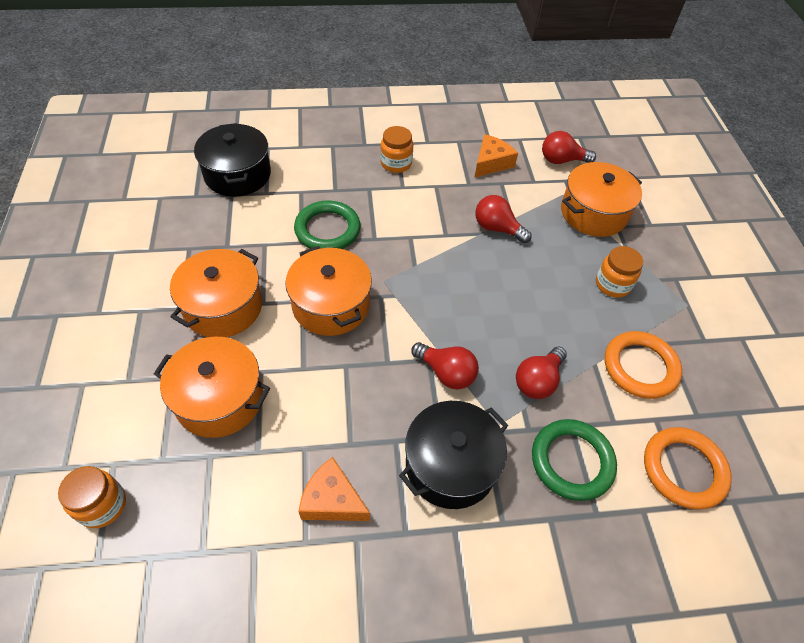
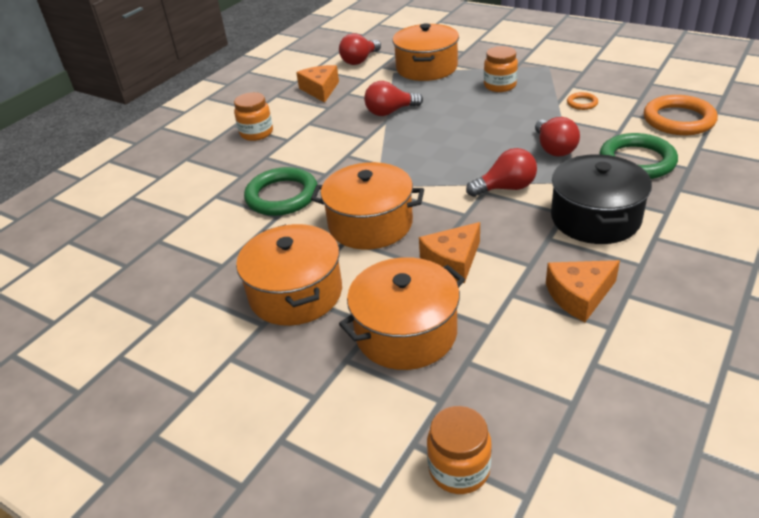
camera: 45 degrees left, 15 degrees down
(237, 174) = (138, 227): black pot -> none
(320, 385) = (452, 261): none -> orange cheese
(640, 367) = (582, 103): orange ring -> orange ring, size x0.47

